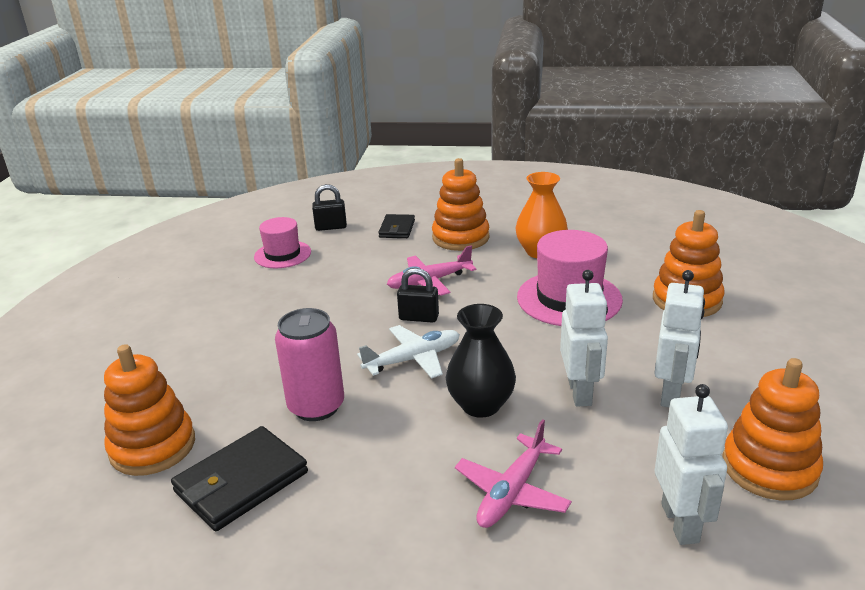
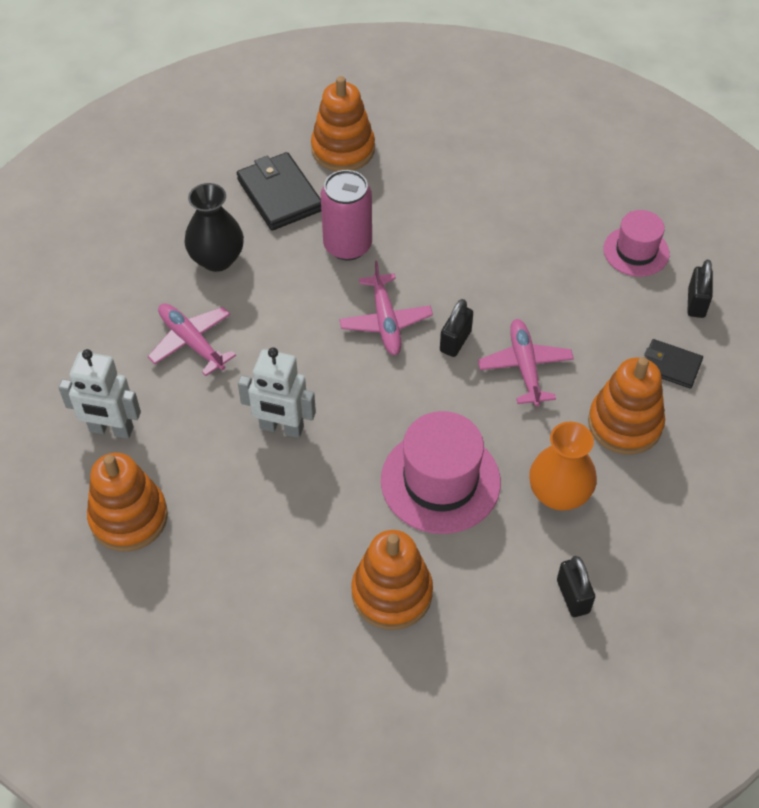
camera: 105 degrees right, 25 degrees up
(413, 359) = (385, 321): white plane -> pink plane
(481, 405) = (298, 352): black vase -> black vase (217, 259)
(617, 236) = (573, 596): none -> black padlock
(671, 394) = (246, 496): white robot -> none

